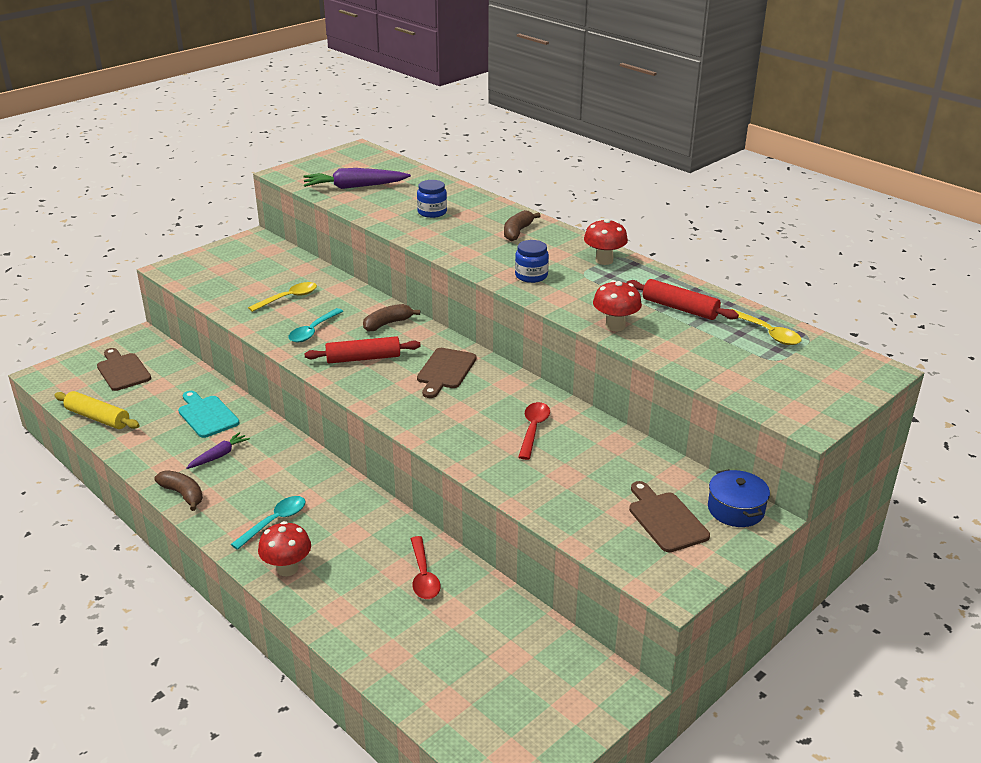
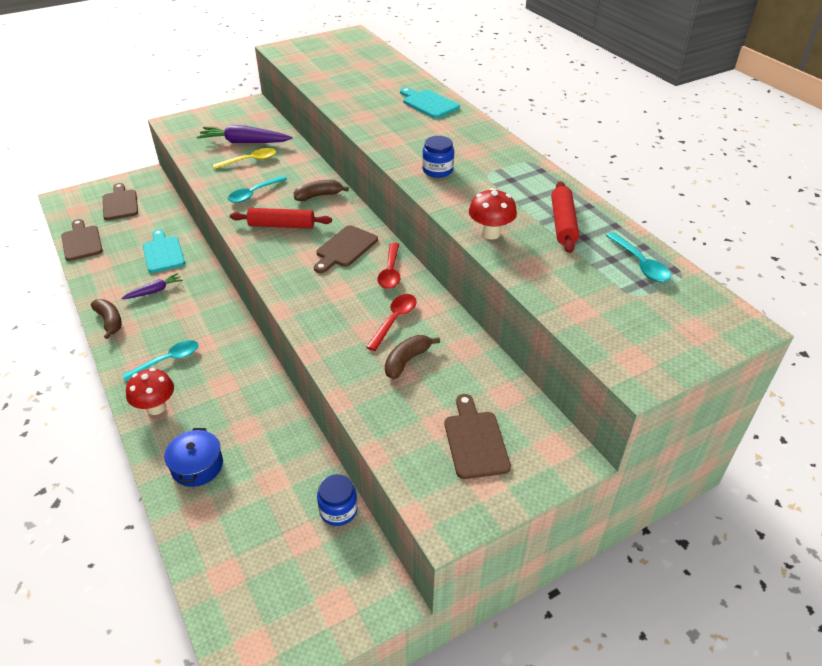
camera: 15 degrees right, 10 degrees up
(98, 418) = (81, 242): yellow rolling pin -> brown cutting board
(354, 187) = (329, 67): purple carrot -> purple carrot (244, 142)
(423, 576) = (264, 438): red spoon -> red spoon (390, 272)
(432, 212) = (382, 98): blue jar -> blue jar (338, 510)
(485, 212) = (428, 103): none -> turquoise cutting board
(517, 232) = (447, 125): brown banana -> brown banana (407, 361)
(604, 260) = (513, 164): red mushroom -> none
(680, 308) = (563, 223): red rolling pin -> red rolling pin turned 45 degrees clockwise
(736, 509) = (550, 443): blue pot -> blue pot (197, 466)
(767, 333) = (640, 264): yellow spoon -> turquoise spoon

